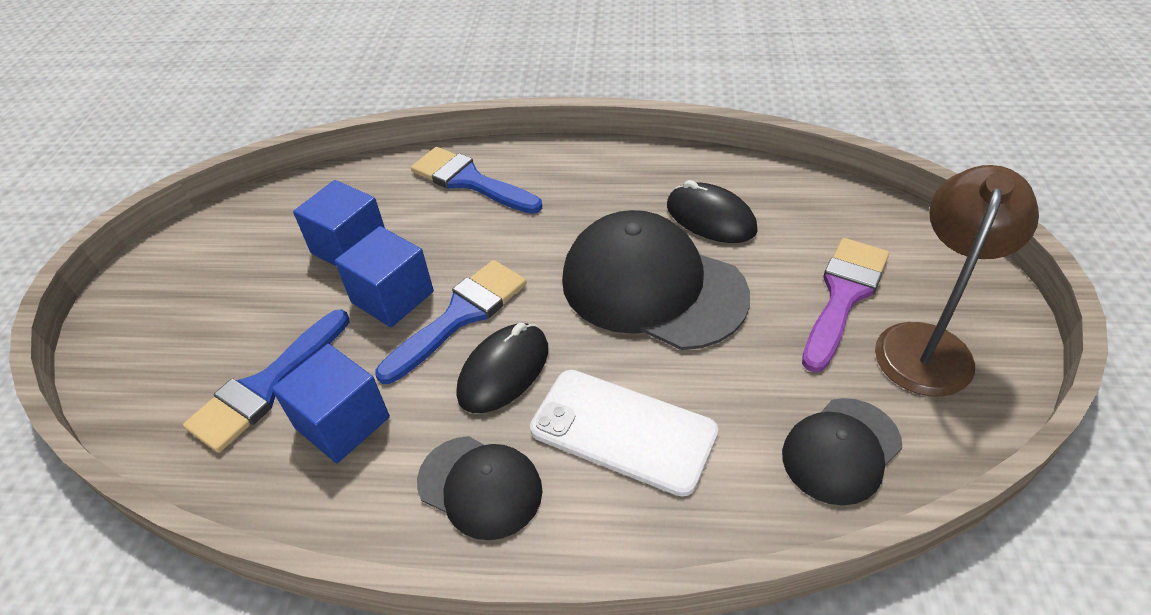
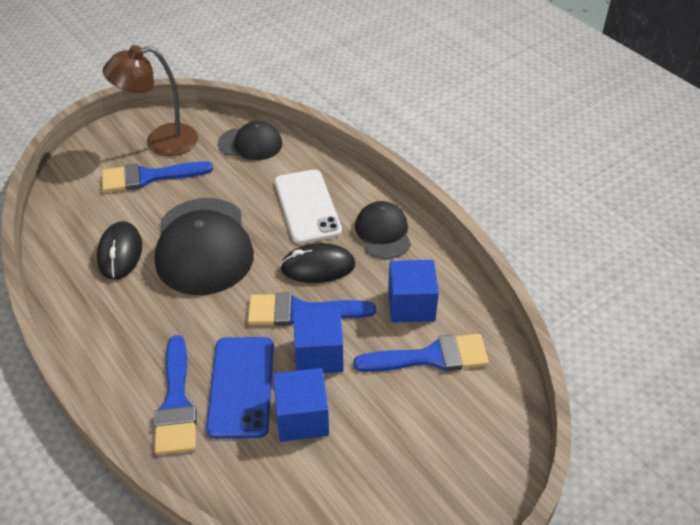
camera: 135 degrees left, 0 degrees up
(432, 226) = (241, 386): none -> blue phone
(843, 296) = (148, 177): purple brush -> blue brush

